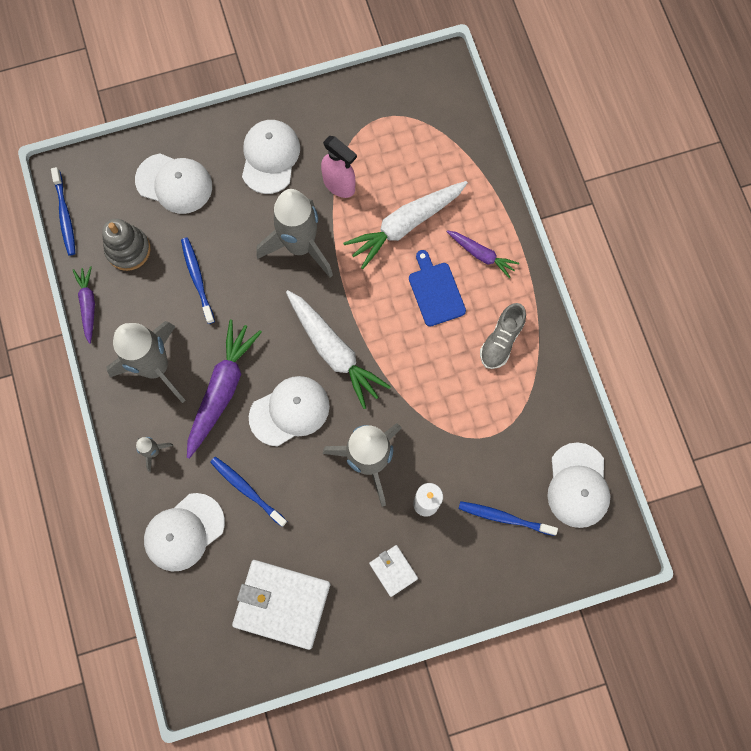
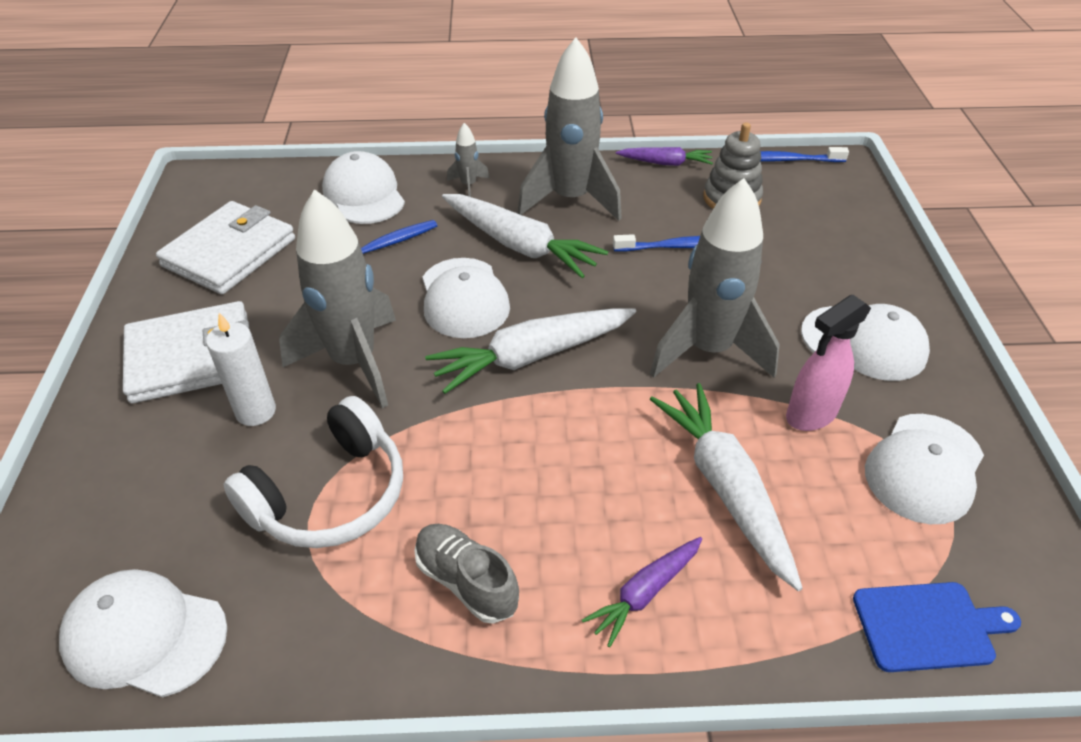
camera: 105 degrees right, 30 degrees down
(174, 183) = (823, 246): white cap -> white cap (924, 468)
(222, 390) = (520, 245): purple carrot -> white carrot
(393, 570) = (191, 357): white wallet -> white wallet, size x2.03
(435, 291) = (591, 503): blue cutting board -> blue cutting board (928, 626)
(471, 430) = (330, 495): none -> white headphones
(504, 518) = (169, 505): blue toothbrush -> none

